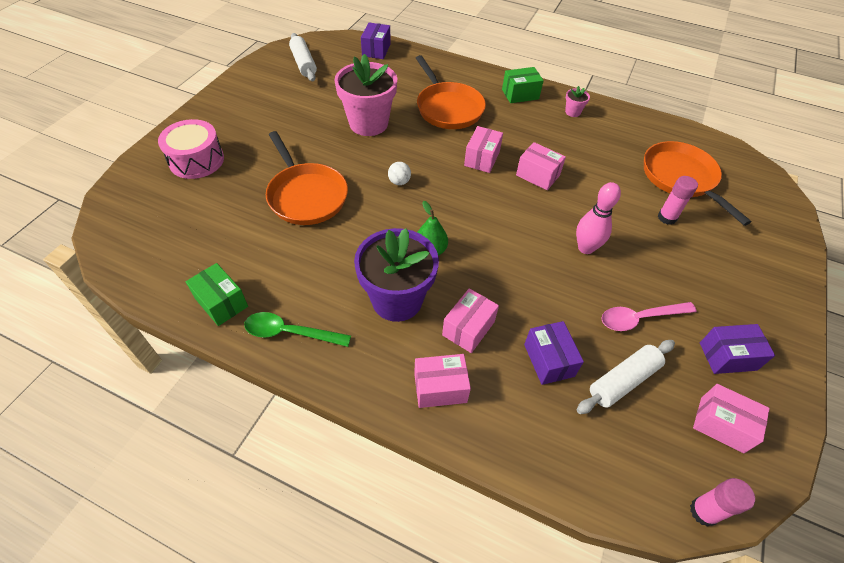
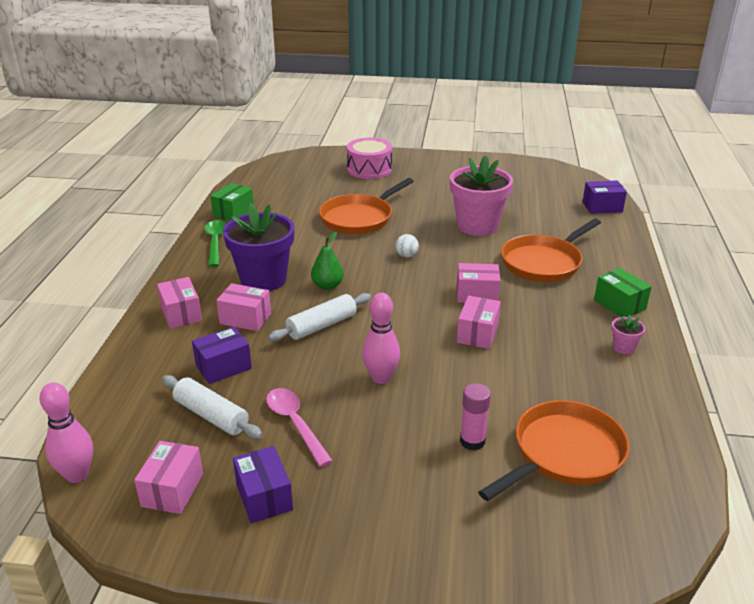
camera: 75 degrees right, 20 degrees down
(304, 63) = (537, 179): white rolling pin -> white rolling pin (322, 326)
(703, 511) = (77, 475): pink glue stick -> pink bowling pin

